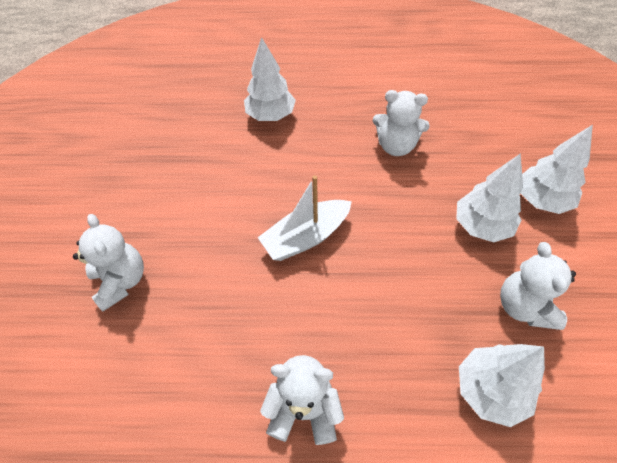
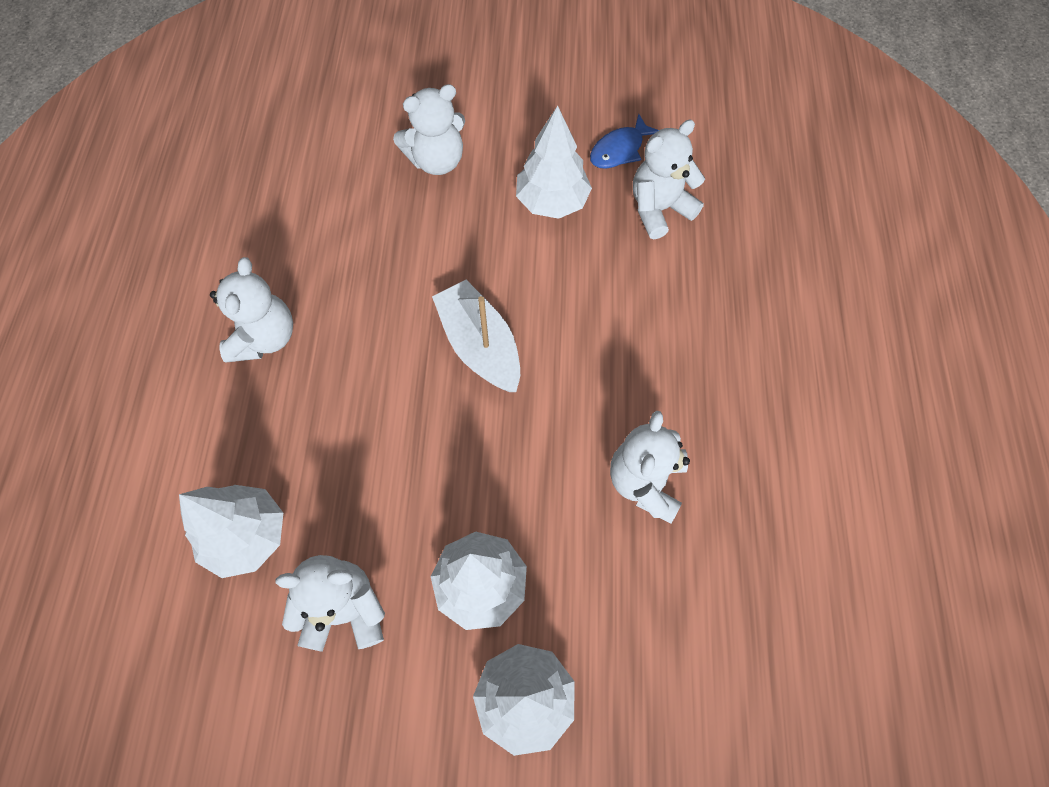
camera: 90 degrees right, 10 degrees up
(137, 159) = (619, 150): none -> blue fish
(194, 138) = (659, 209): none -> white teddy bear
(271, 115) = (709, 303): white tree -> white tree (552, 202)

